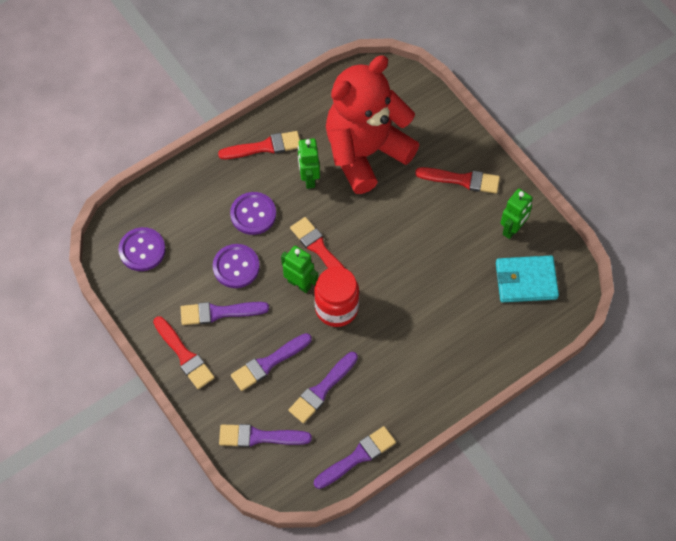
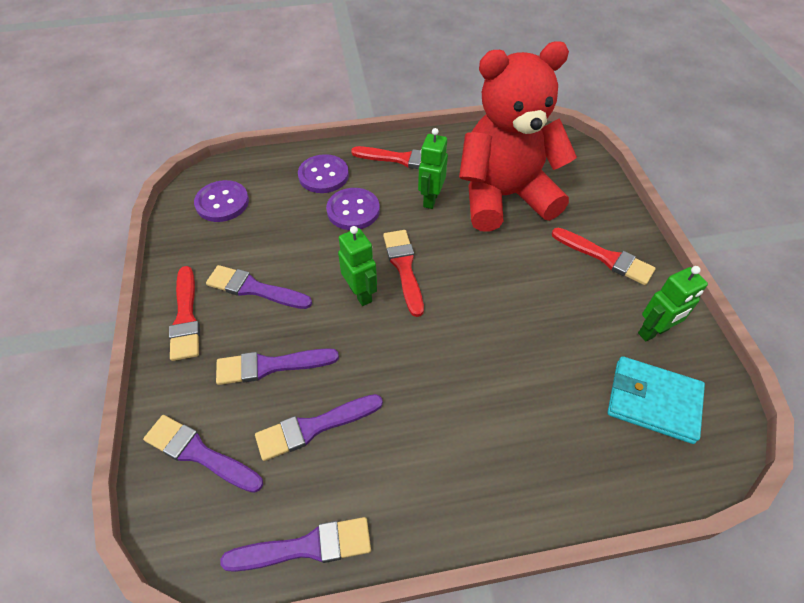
camera: 25 degrees right, 10 degrees down
(236, 267) = (303, 251): purple button -> purple button (323, 175)
(336, 308) = (388, 336): red jar -> none

